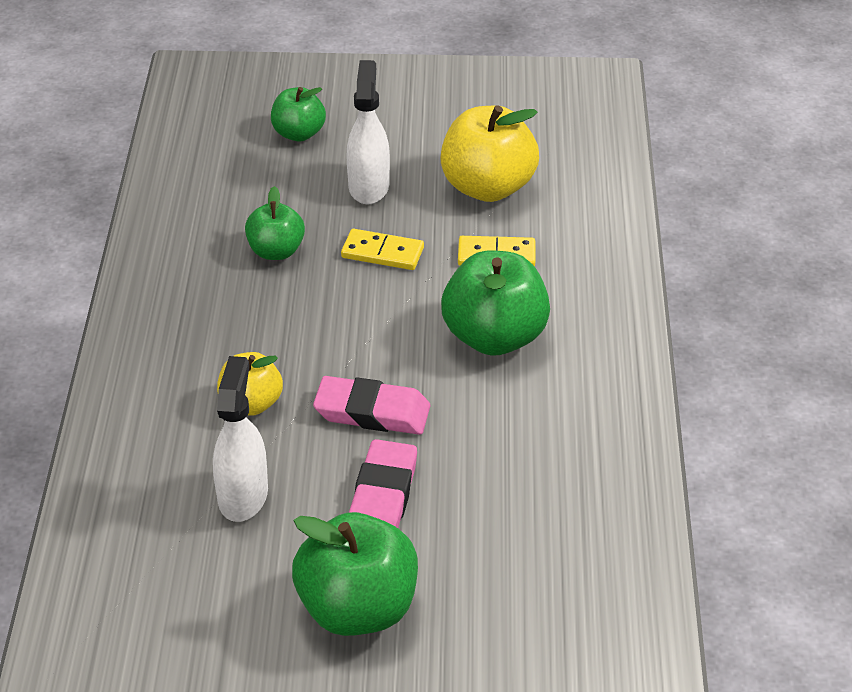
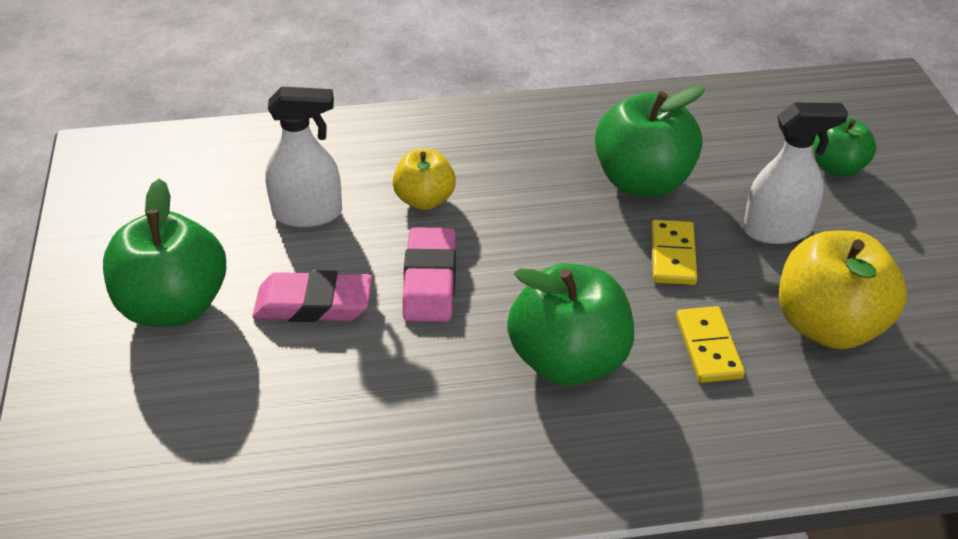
camera: 80 degrees right, 0 degrees up
(276, 251) = (643, 181): green apple -> green apple, size x1.71

